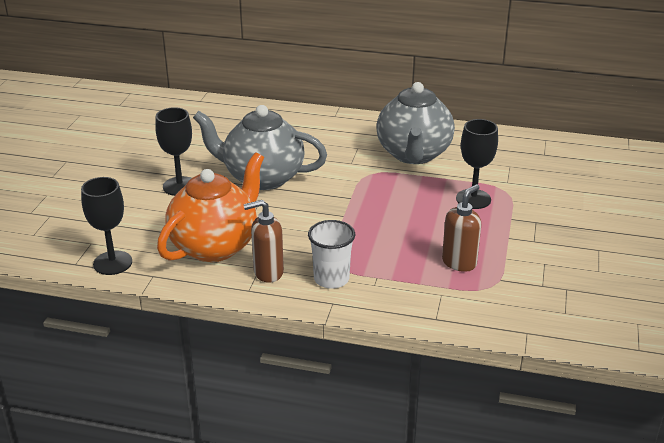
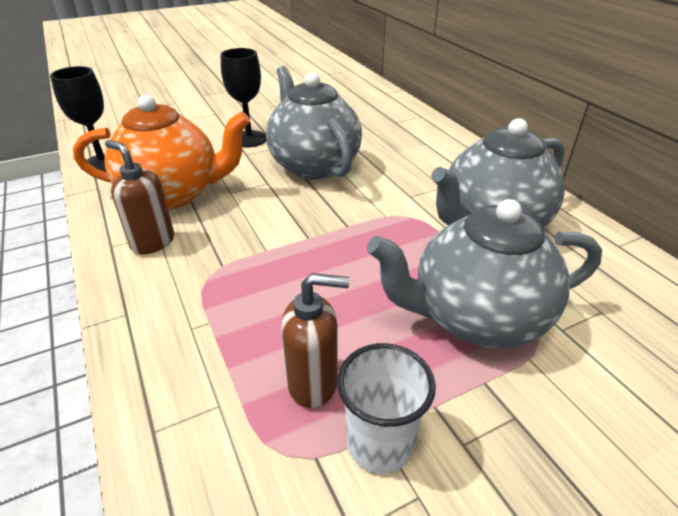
camera: 50 degrees right, 5 degrees up
(331, 279) = (175, 289): white cup -> white cup (379, 444)
(473, 199) = (475, 318): black goblet -> grey teapot

